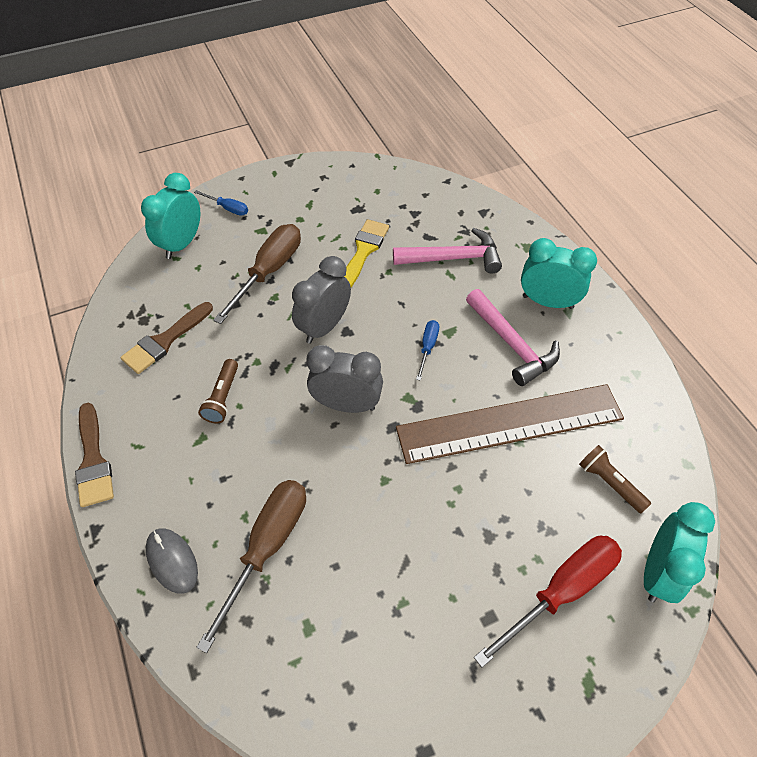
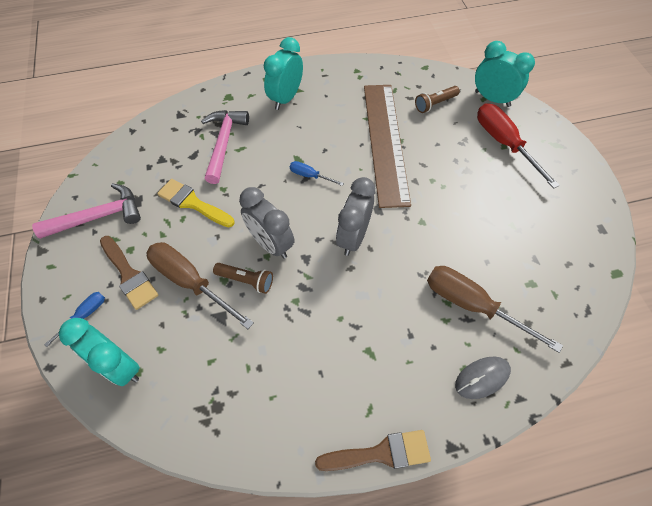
camera: 80 degrees left, 5 degrees up
(165, 341) = (251, 384): brown brush -> brown brush (129, 275)
(222, 398) = (329, 331): brown flashlight -> brown flashlight (246, 280)
(511, 344) = (318, 126): pink hammer -> pink hammer (98, 217)

